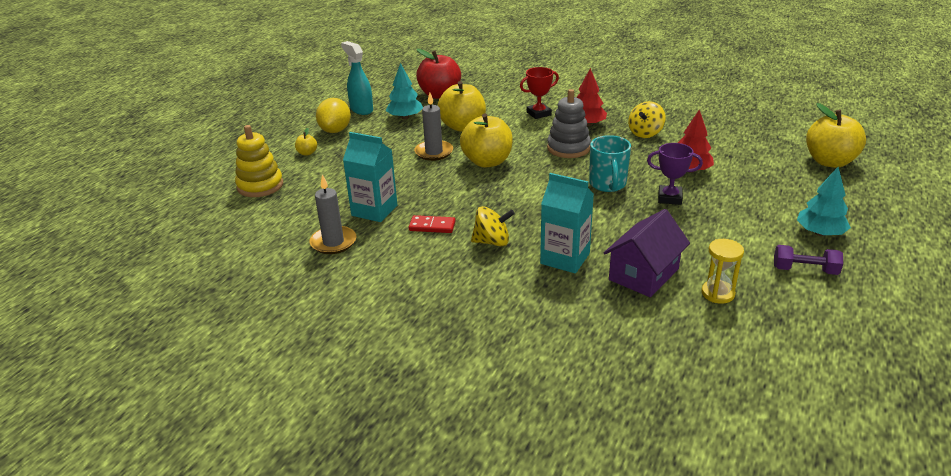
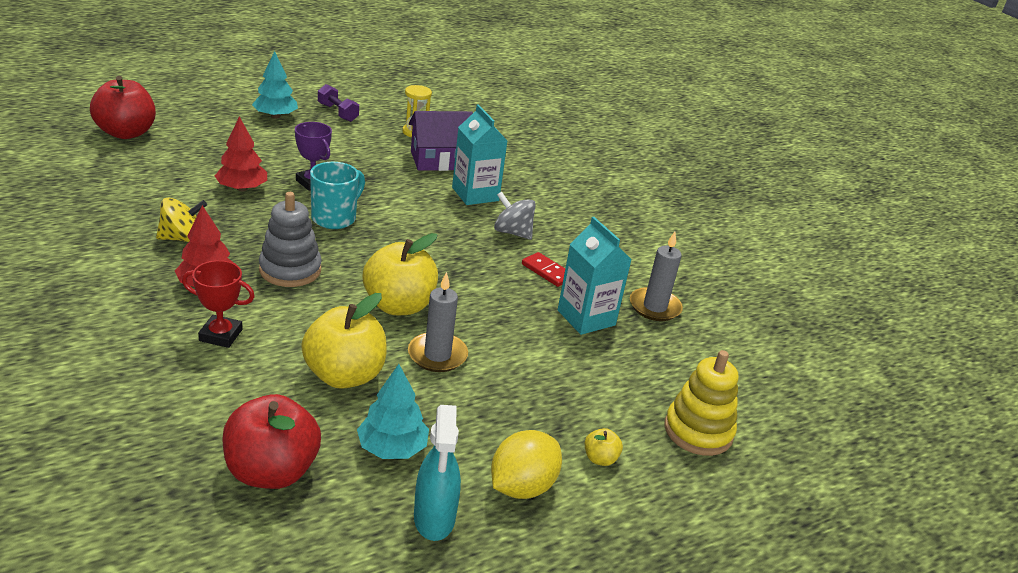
camera: 150 degrees left, 0 degrees up
(492, 242) = (512, 232): yellow spinning top -> grey spinning top
(829, 161) = (126, 133): yellow apple -> red apple

